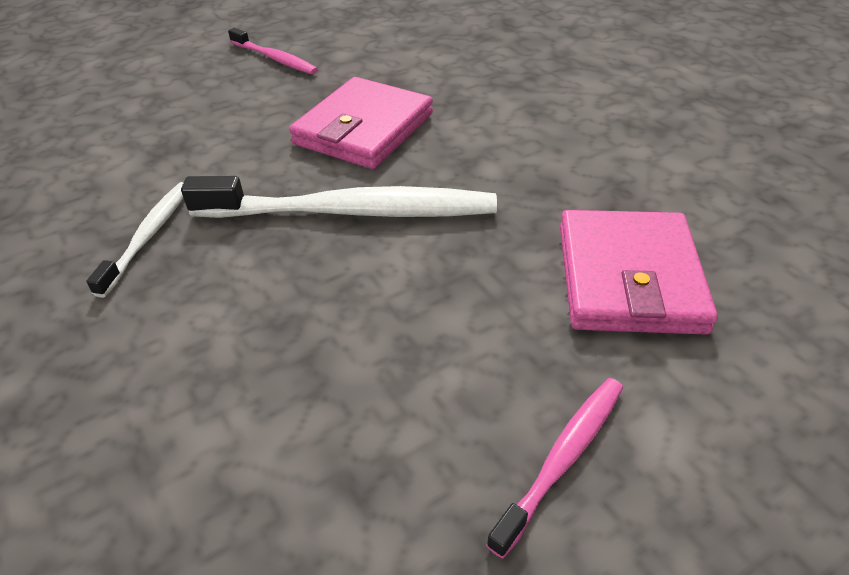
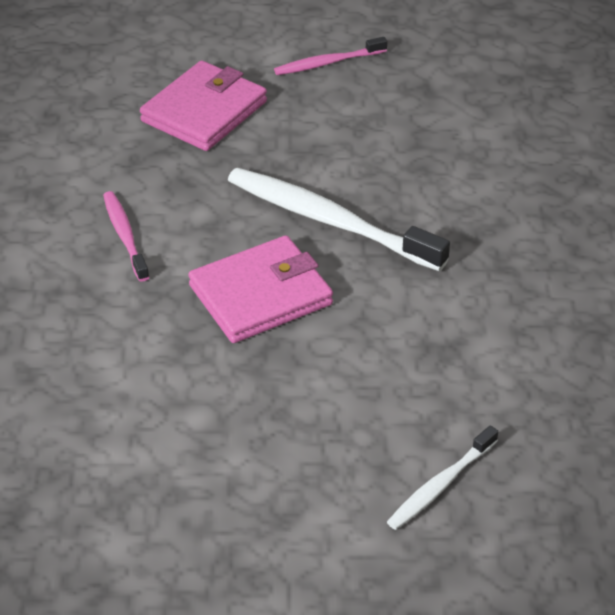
camera: 150 degrees left, 0 degrees up
(149, 236) = (483, 262): white toothbrush -> white toothbrush (440, 485)
(275, 58) = (273, 443): pink toothbrush -> pink toothbrush (125, 236)

